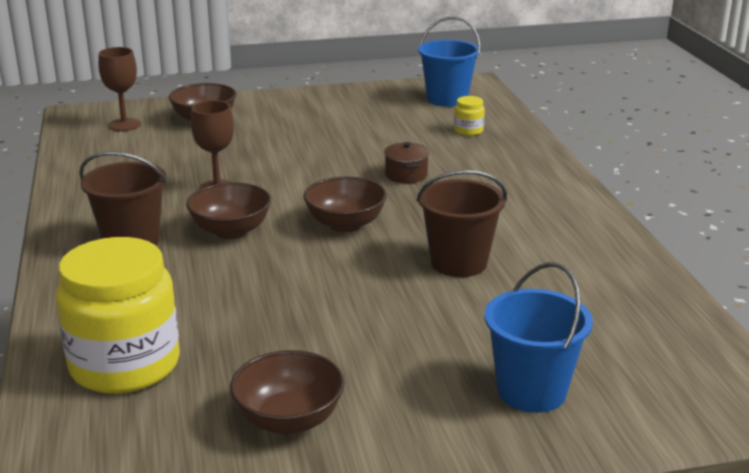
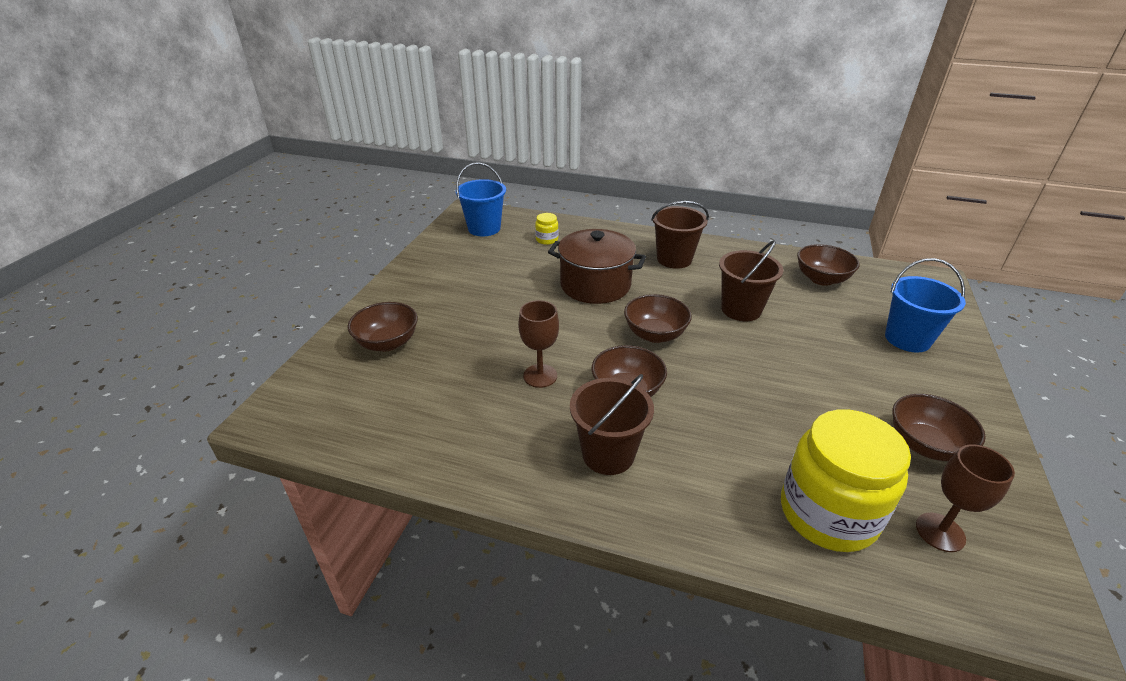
camera: 60 degrees left, 10 degrees up
(124, 125) = (338, 393): brown goblet -> brown goblet (940, 532)
(406, 175) = (595, 285): brown pot -> brown pot, size x2.14
(526, 203) = (674, 259): none -> brown bucket
(617, 307) = (821, 279): none -> brown bowl

